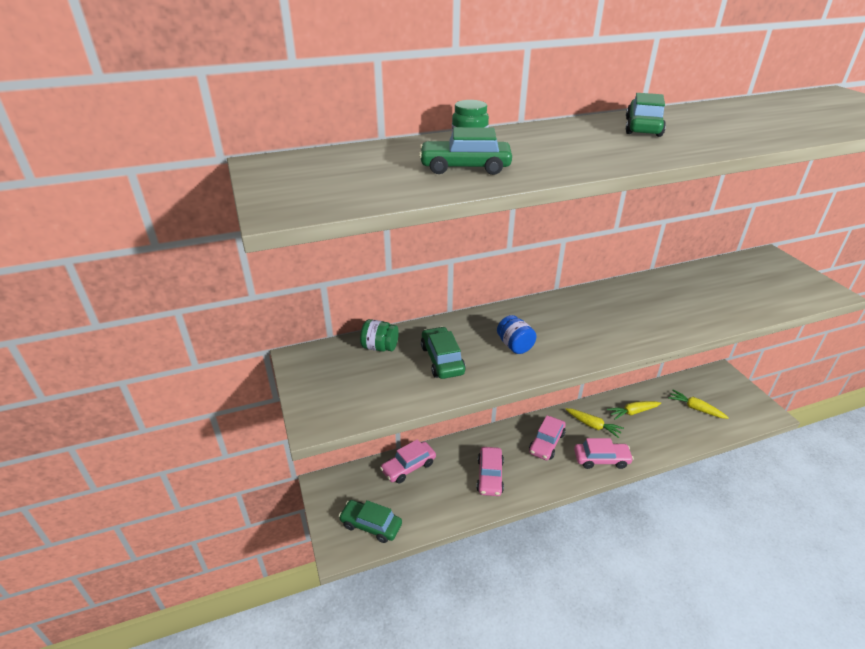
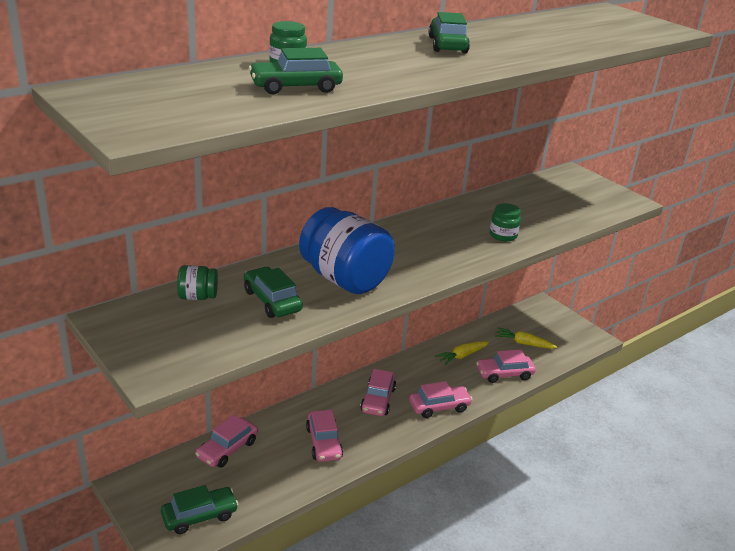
camera: 20 degrees left, 5 degrees down
(371, 525) = (199, 516): green car -> green car turned 150 degrees clockwise
(515, 346) = (345, 279): blue jar -> blue jar, size x2.18
(593, 425) = (423, 375): yellow carrot -> none
(670, 436) = (504, 374): none -> pink car
(683, 316) = (503, 235): none -> green jar

